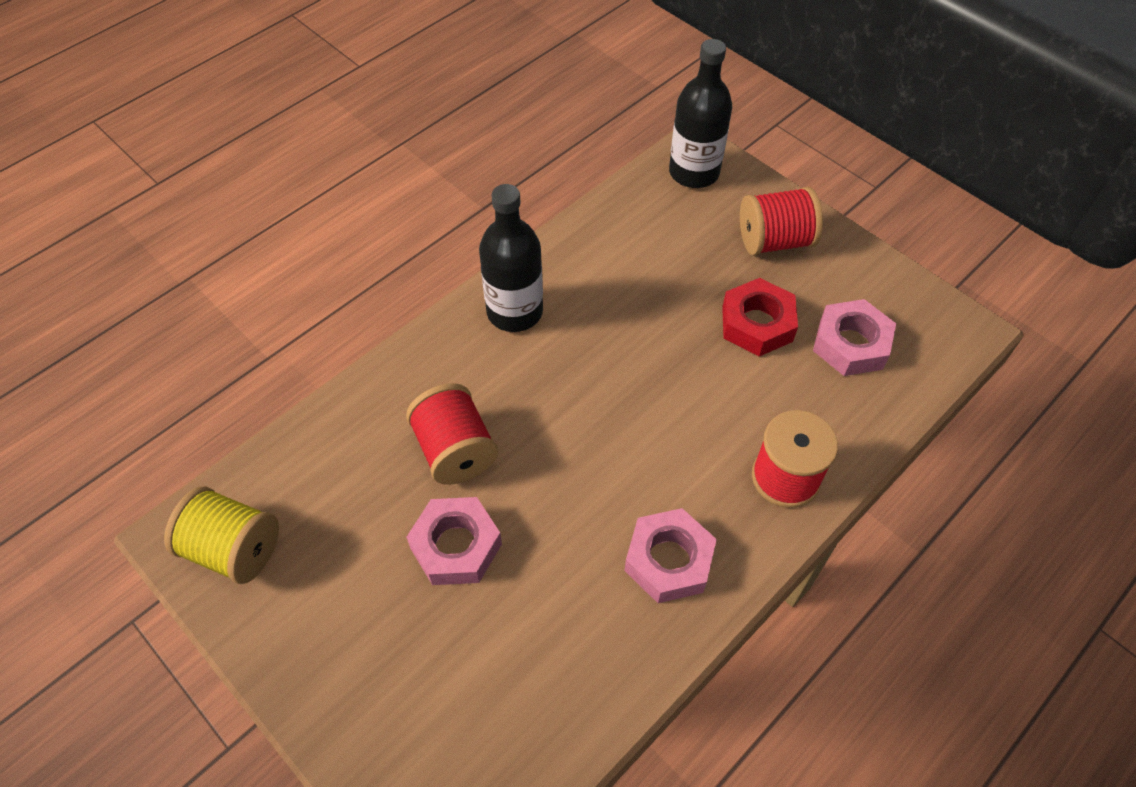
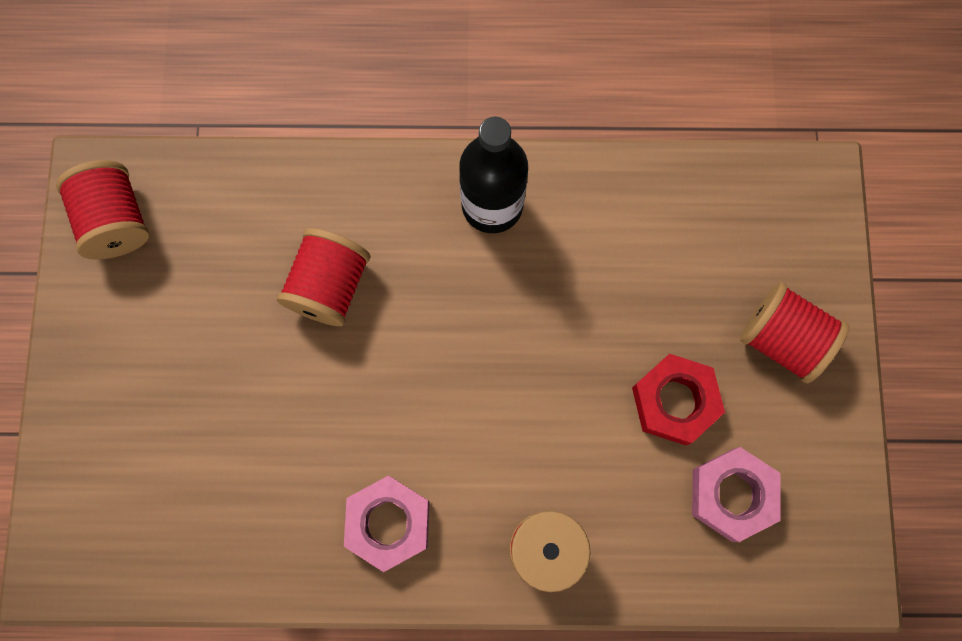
camera: 45 degrees right, 20 degrees up
(234, 549) = (116, 221): yellow spool -> red spool
(456, 546) = (257, 364): pink nut -> none
(694, 172) = (790, 205): black bottle -> none

